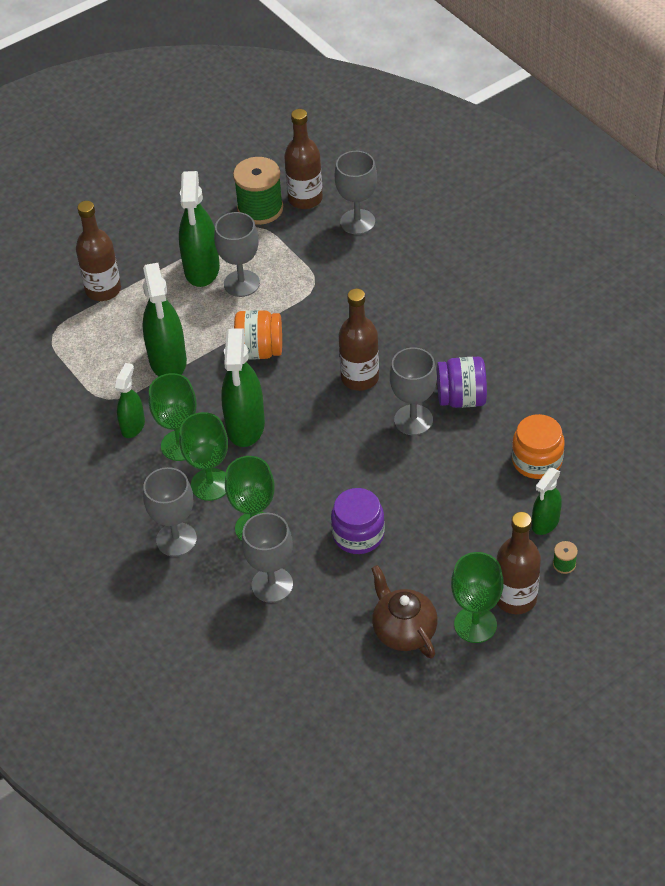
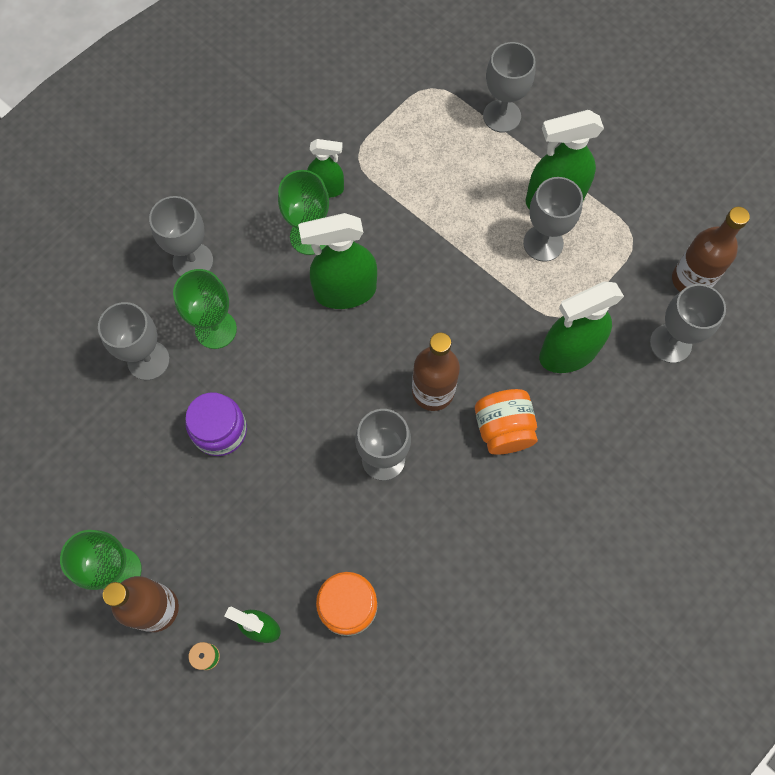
camera: 75 degrees right, 20 degrees up
(103, 290) = (502, 116): brown bottle -> grey goblet
(168, 361) = (418, 199): green spray bottle -> green spray bottle (568, 353)
(210, 484) = (264, 276): green goblet -> none
(259, 351) = (450, 282): orange jar -> orange jar (503, 429)
(260, 209) = (661, 237): green spool -> none
(403, 630) = (105, 498): brown teapot -> none
(461, 398) = (424, 506): purple jar -> none

